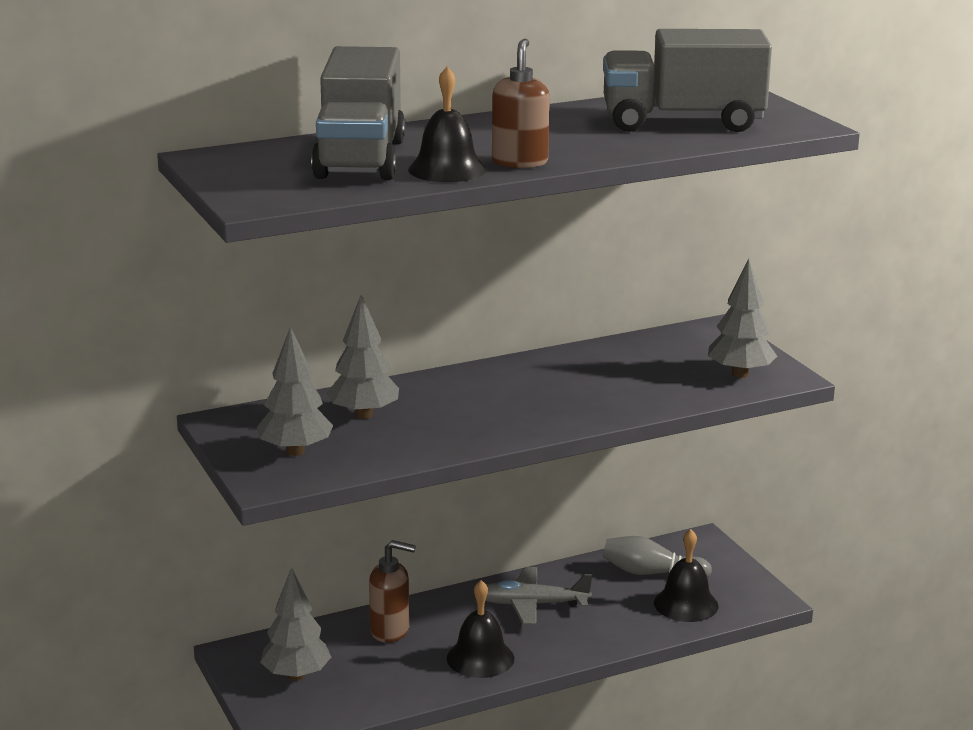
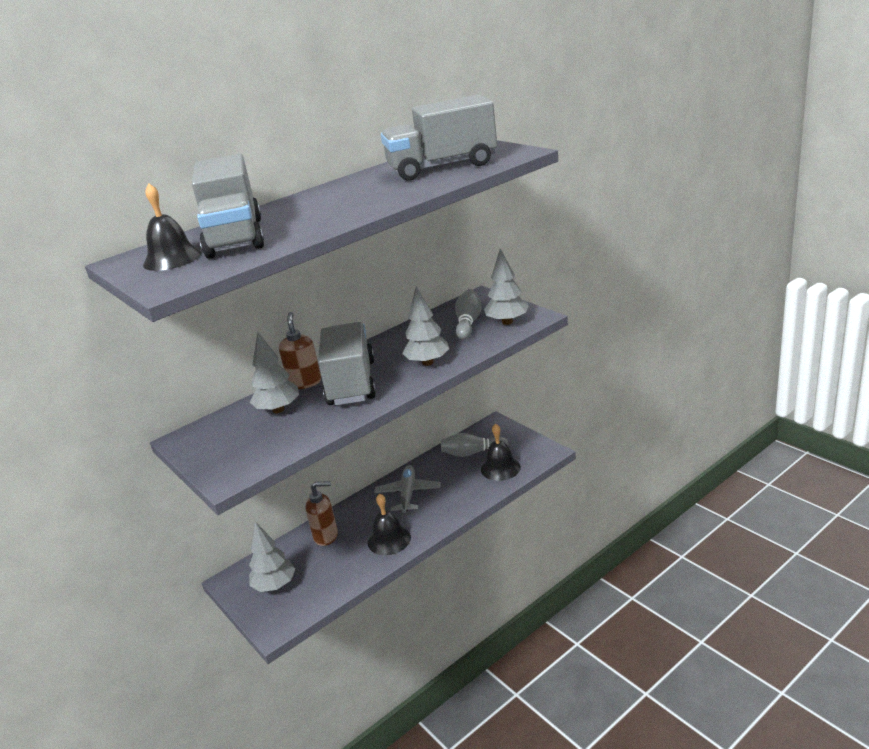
camera: 10 degrees left, 5 degrees up
(295, 451) = (240, 449): grey tree -> grey tree (427, 362)
(447, 169) = (299, 231): black bell -> black bell (172, 259)
(478, 404) = (351, 383): none -> grey truck
(520, 162) = (348, 215): brown soap dispenser -> brown soap dispenser (305, 382)
(531, 604) = (408, 493): grey plane -> grey plane turned 105 degrees clockwise
(681, 362) = (468, 323): none -> grey bowling pin

